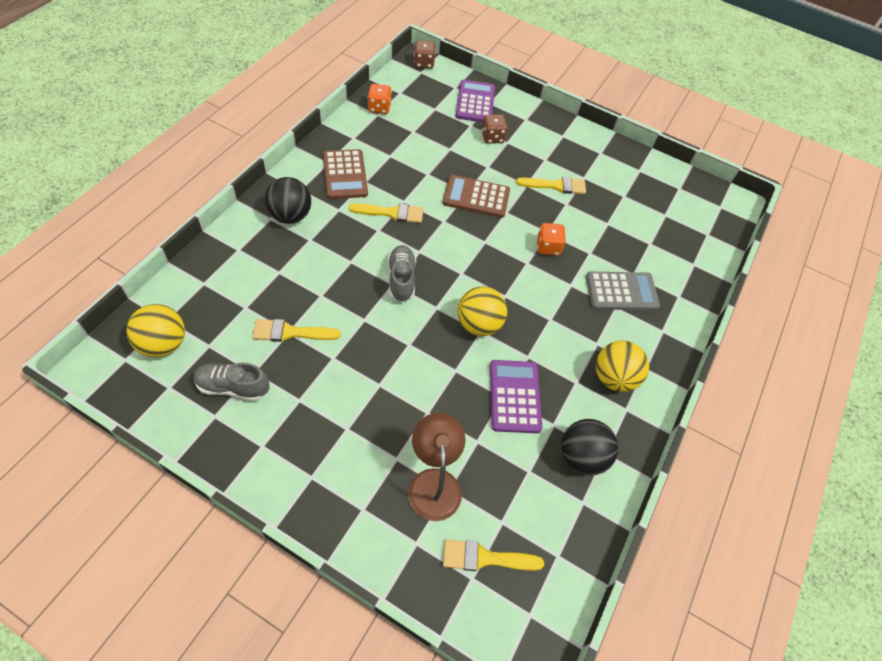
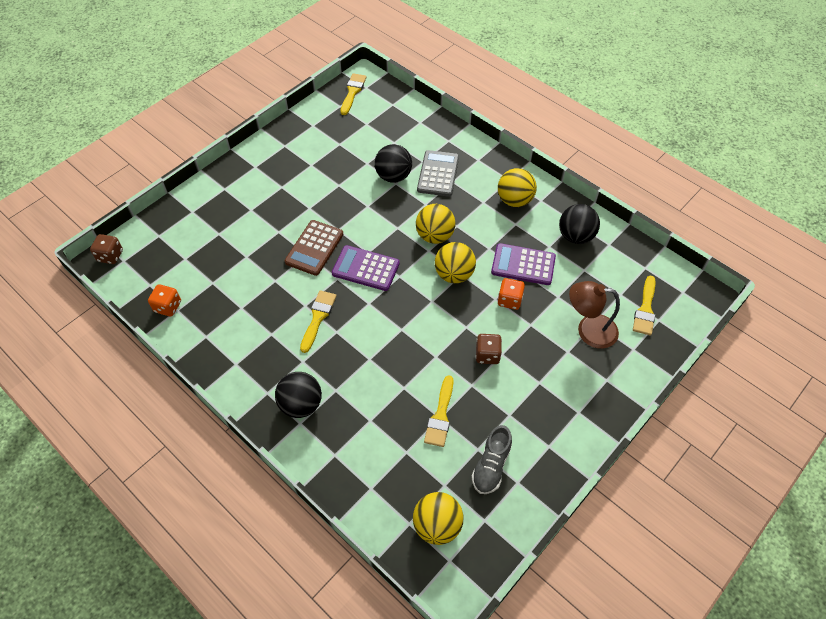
camera: 70 degrees left, 0 degrees up
(345, 175) = (257, 350): brown calculator -> none
(401, 279) = (397, 322): grey shoe -> none
(475, 102) = (187, 223): purple calculator -> purple calculator (365, 268)
(492, 138) = (241, 220): brown dice -> brown dice (487, 355)
(528, 299) = (435, 236): none -> yellow ball
(548, 247) = (384, 209): orange dice -> orange dice (509, 300)
(556, 185) = (315, 187): yellow brush -> yellow brush (352, 92)
(599, 249) = (393, 176): none -> black ball

